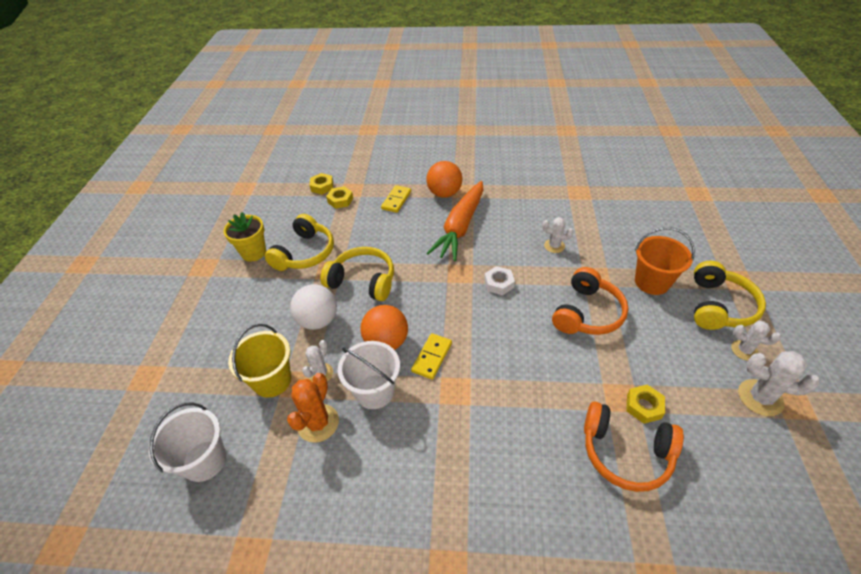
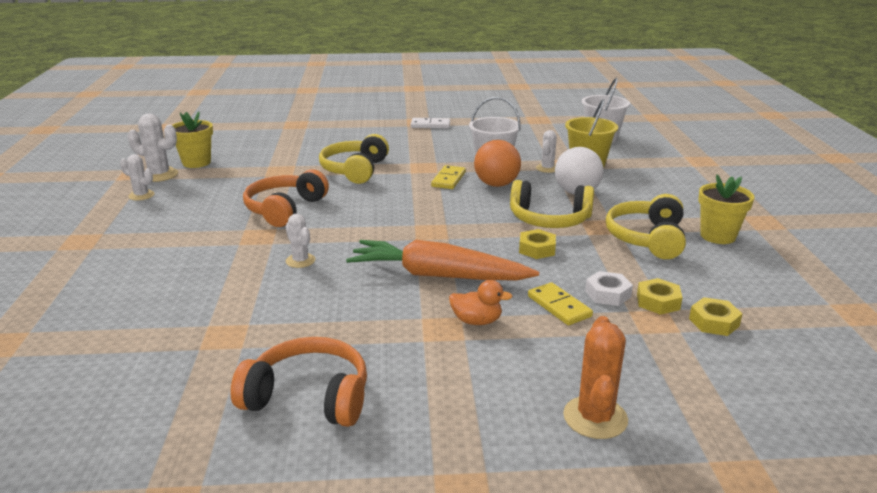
camera: 170 degrees right, 20 degrees down
(318, 423) = (530, 151): orange cactus -> orange cactus (595, 418)
(396, 200) = (559, 306): yellow domino -> yellow domino turned 45 degrees counterclockwise
(429, 548) = (430, 125): none -> white domino
(444, 193) = (477, 321): orange ball -> orange duck
(460, 227) = (438, 275): orange carrot -> orange carrot turned 90 degrees counterclockwise
(499, 283) = (382, 225): white nut -> white nut (608, 294)
(554, 246) = (300, 261): white cactus -> white cactus turned 45 degrees clockwise
(625, 452) = (291, 152): orange headphones -> orange headphones (308, 397)
(643, 406) = (263, 167): yellow nut -> yellow nut (537, 249)
(652, 282) = (191, 234): orange bucket -> none
(719, 306) = (132, 220): yellow headphones -> yellow headphones (355, 170)
(737, 430) = (196, 162): none -> yellow flower pot

